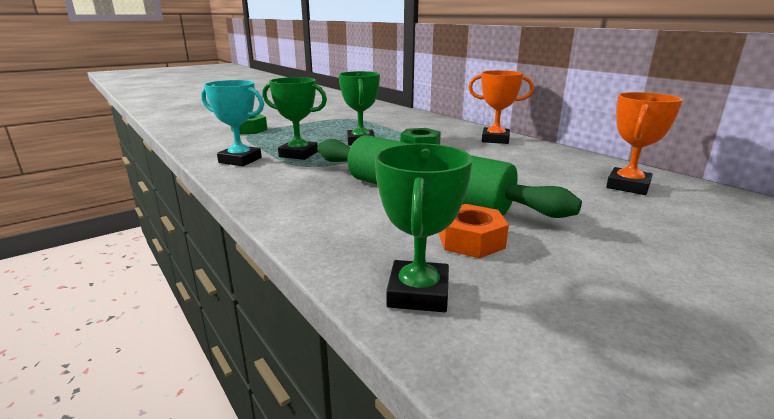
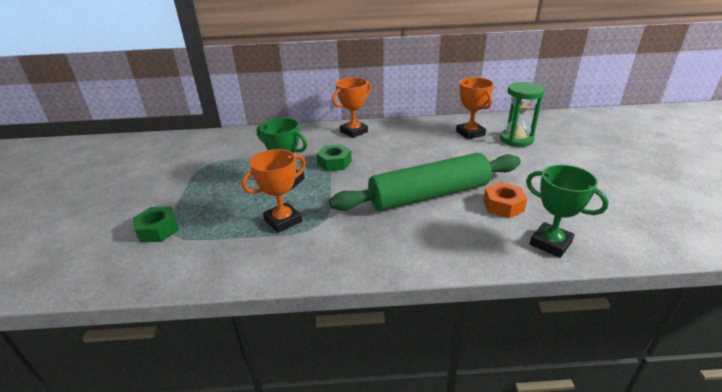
camera: 55 degrees left, 10 degrees up
(240, 160) = (260, 257): turquoise trophy -> none
(298, 154) = (283, 221): green trophy -> orange trophy
(689, 217) = (516, 139): none -> green hourglass

